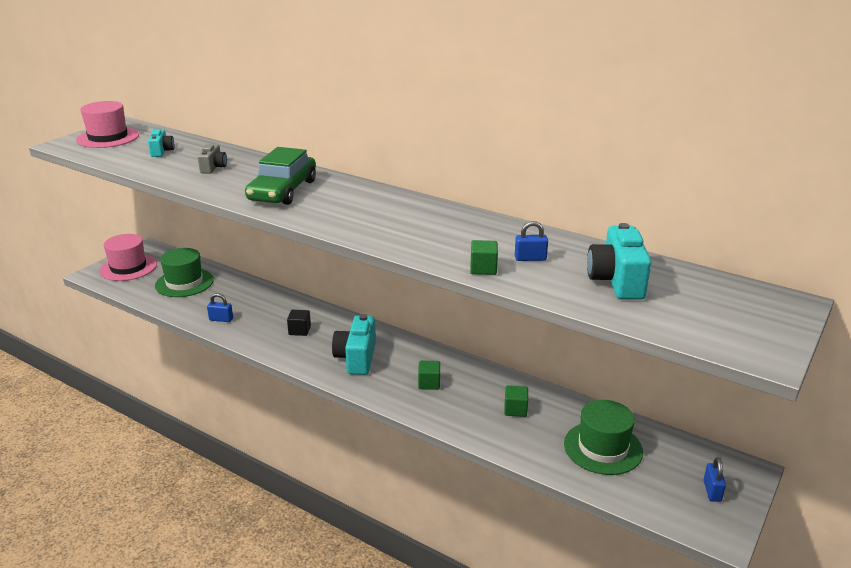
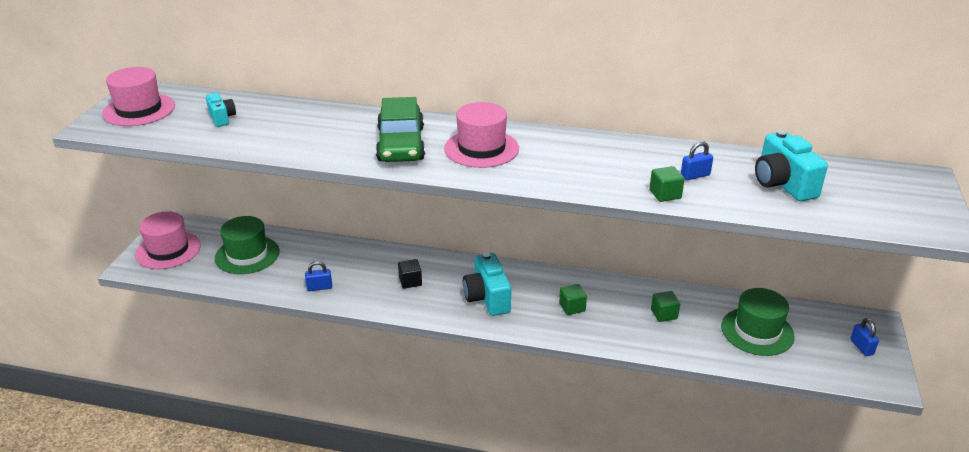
camera: 20 degrees left, 5 degrees up
(213, 168) = (300, 129): grey camera -> none
(348, 205) = (481, 148): none -> pink hat

